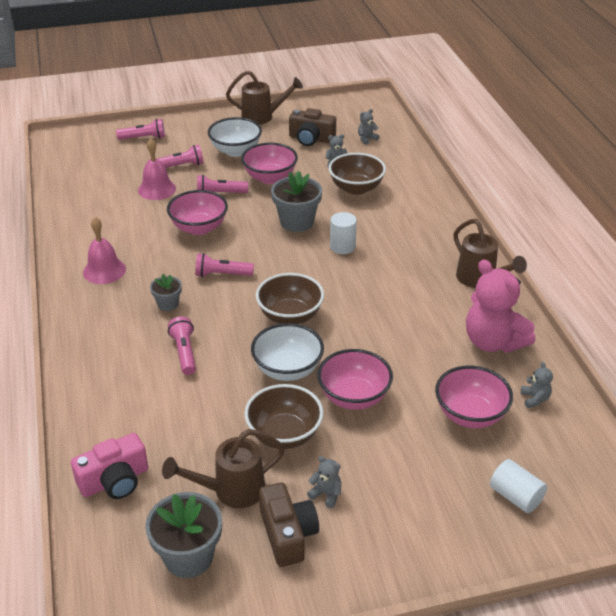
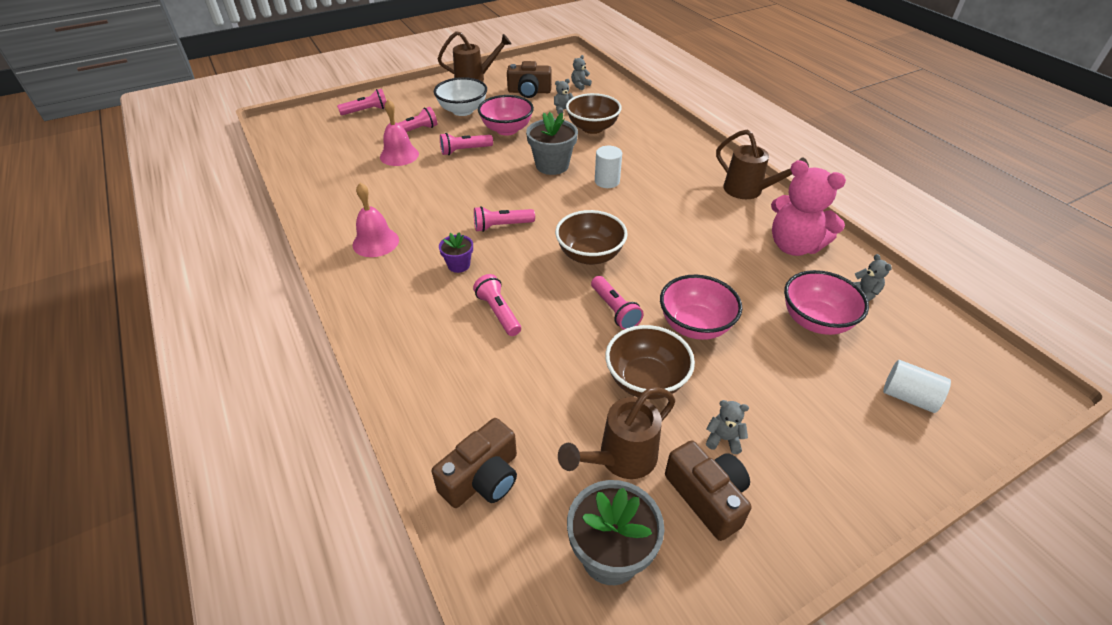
camera: 15 degrees left, 5 degrees up
(115, 480) = (482, 478): pink camera -> brown camera
(168, 304) = (458, 265): grey flower pot -> purple flower pot
(199, 228) = (458, 185): pink bowl -> none
(287, 369) = (614, 310): white bowl -> pink flashlight

